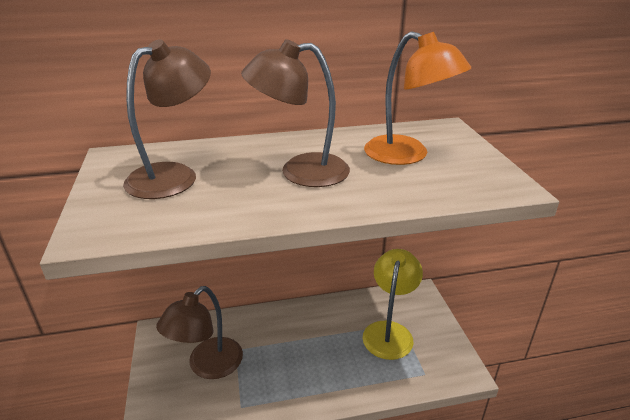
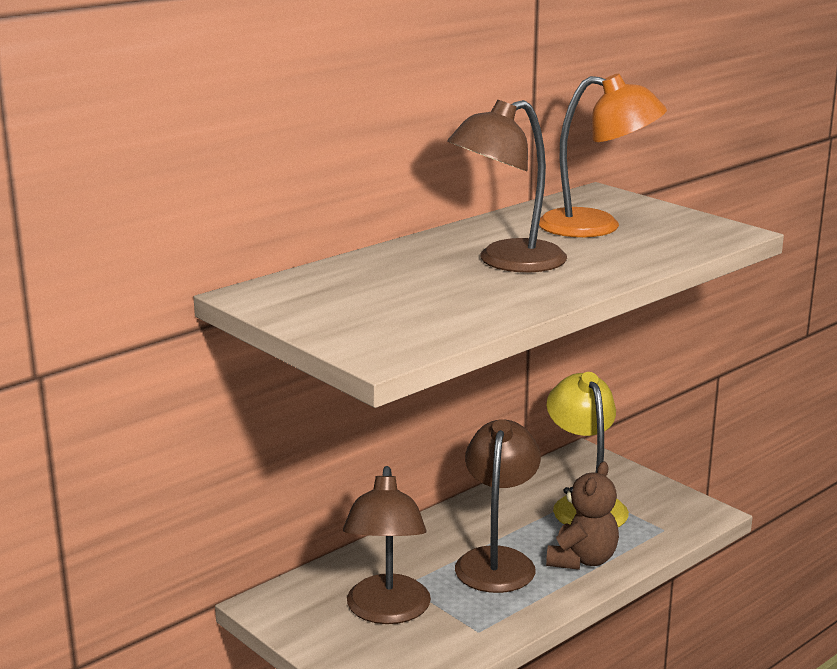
camera: 30 degrees left, 10 degrees down
(174, 175) = (370, 294): brown lamp -> brown lamp (497, 561)
(350, 377) = (582, 560): none -> brown teddy bear

